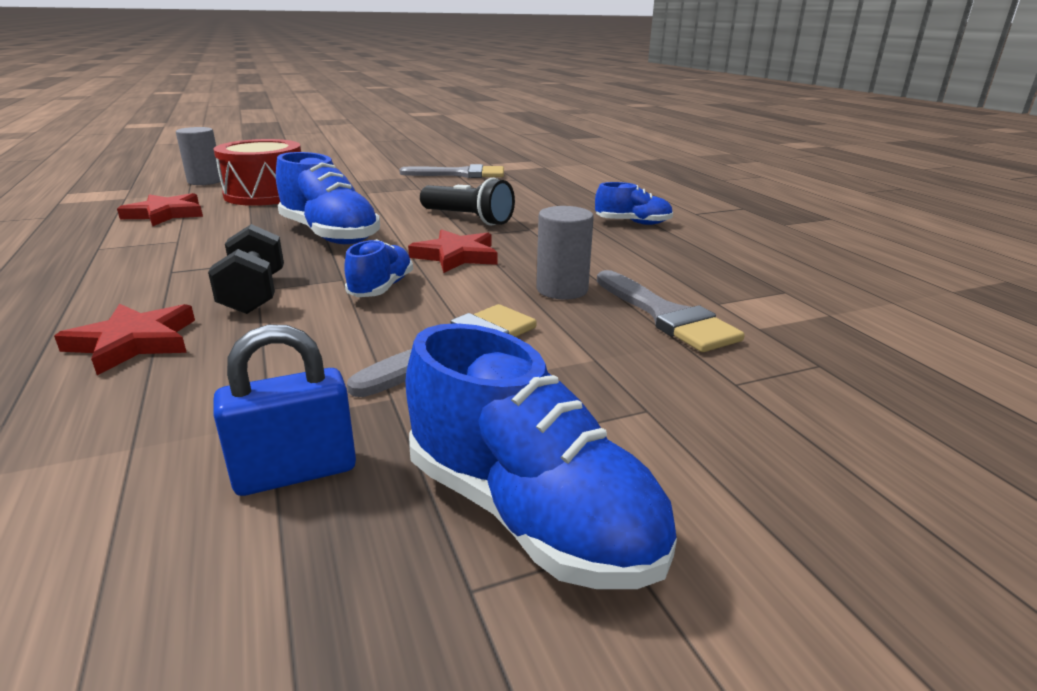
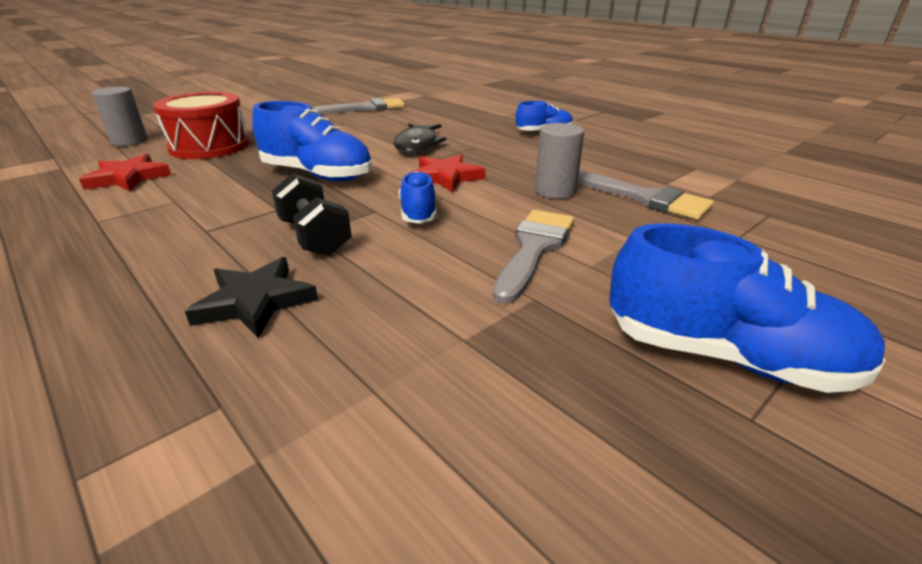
camera: 20 degrees left, 5 degrees up
(134, 342) = (255, 301): red star -> black star
(296, 472) = (535, 373): blue padlock -> none
(468, 219) = (417, 145): black flashlight -> black fish

